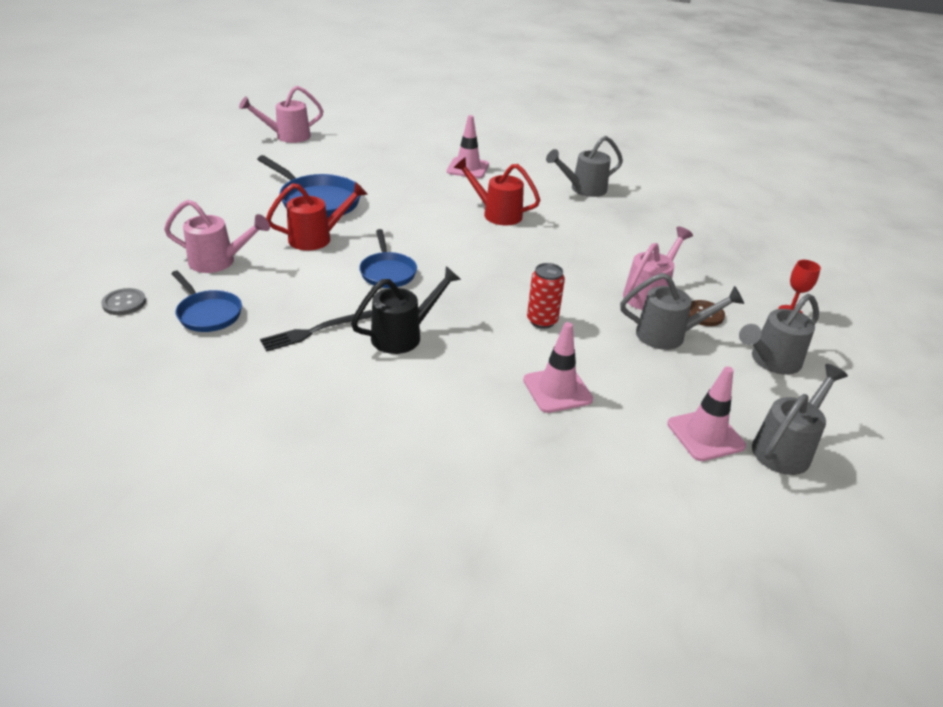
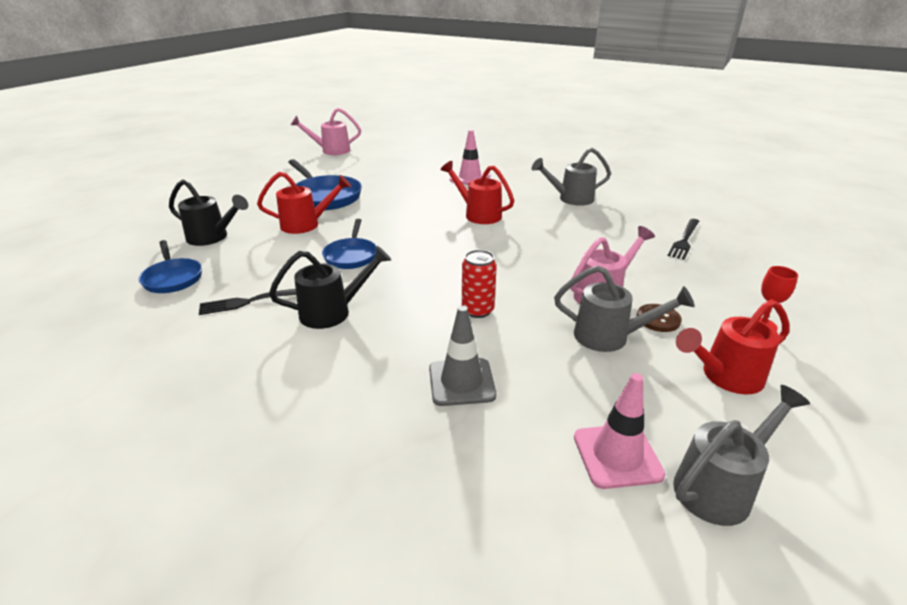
camera: 15 degrees right, 5 degrees down
(124, 303) = (112, 264): grey button -> none
(218, 261) = (212, 237): pink watering can -> black watering can
(557, 390) = (461, 382): pink traffic cone -> grey traffic cone
(705, 231) = (684, 240): none -> black fork
(771, 361) = (725, 377): grey watering can -> red watering can

